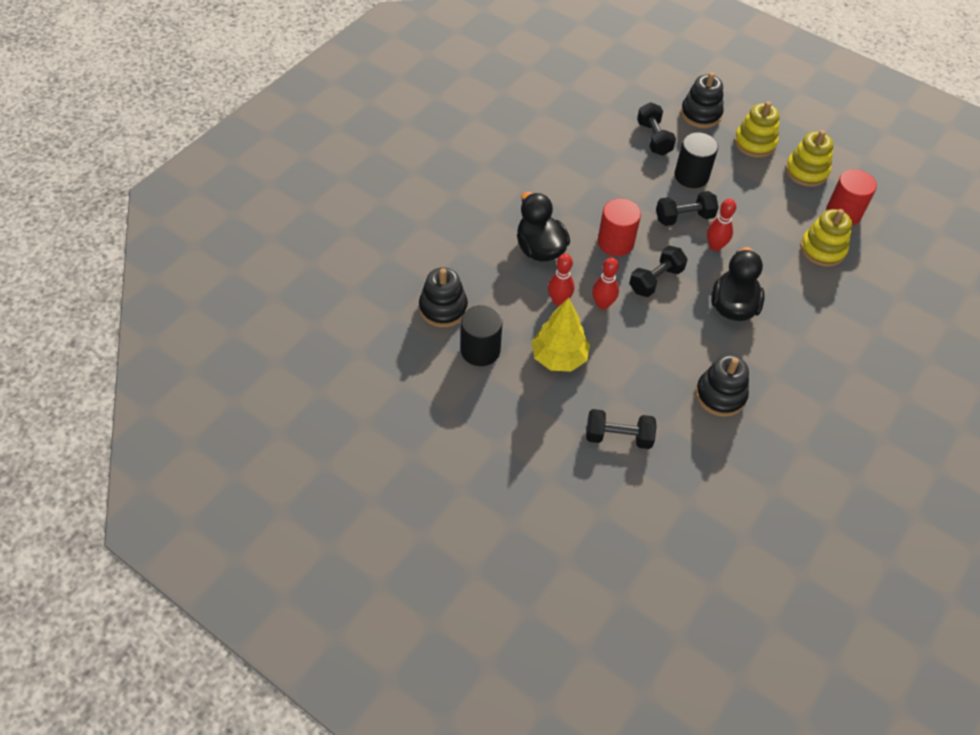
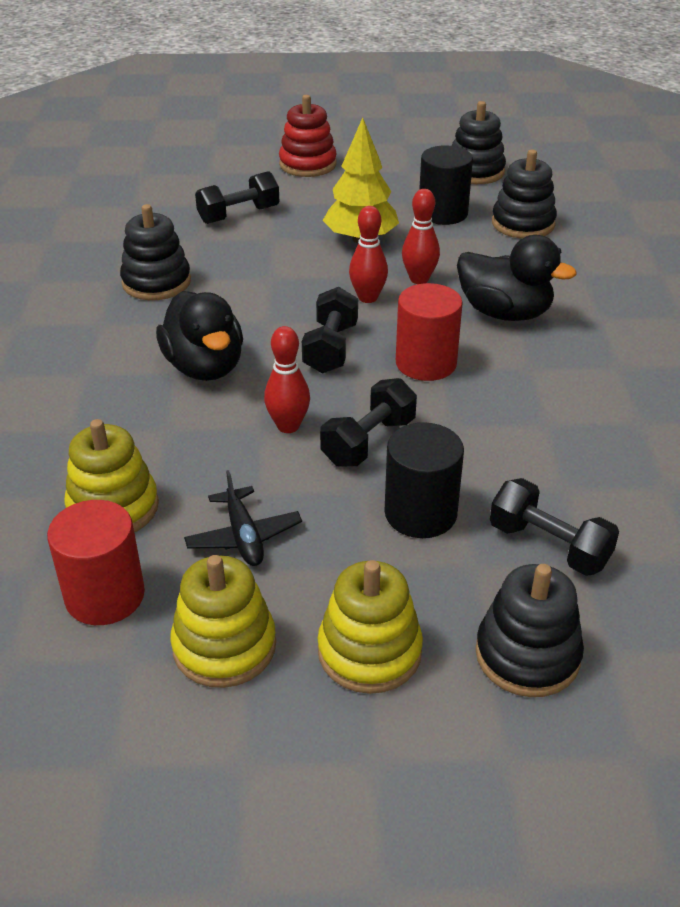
camera: 145 degrees right, 15 degrees down
(406, 381) = (475, 171): none -> black stacking toy
(516, 473) = (307, 164): none -> red stacking toy
(772, 206) = (243, 536): none -> black plane

